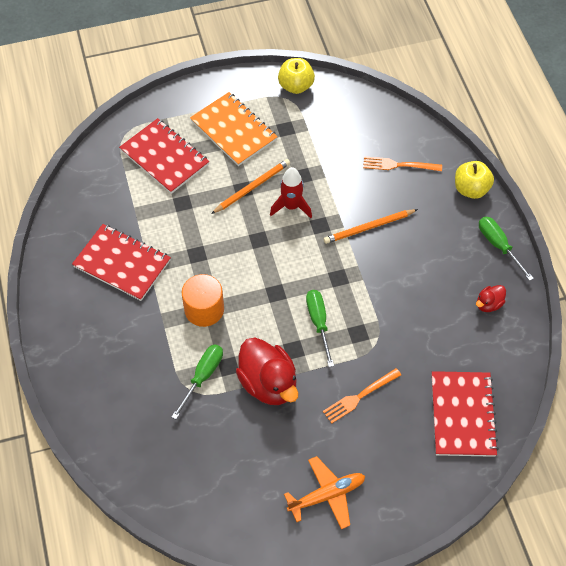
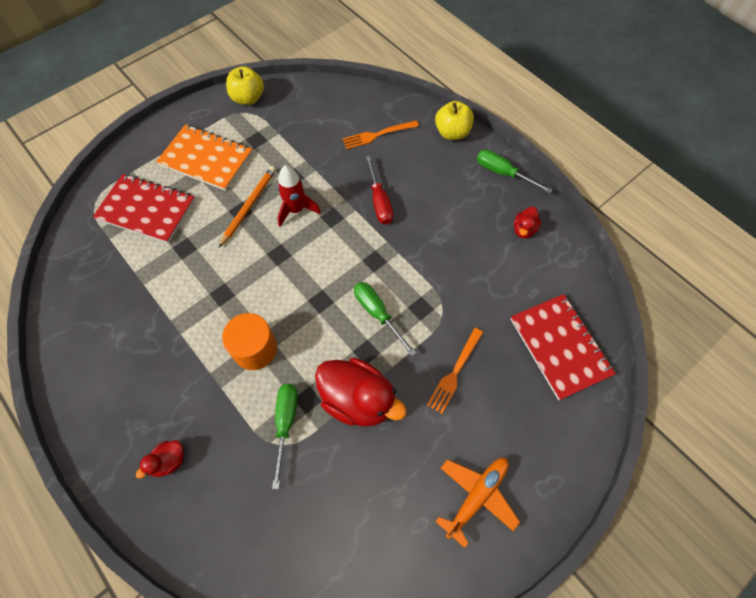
camera: 25 degrees left, 5 degrees up
(103, 365) = (169, 461): none -> red duck
(122, 263) = (145, 336): red notebook -> none
(369, 227) = (379, 201): orange pencil -> red screwdriver

